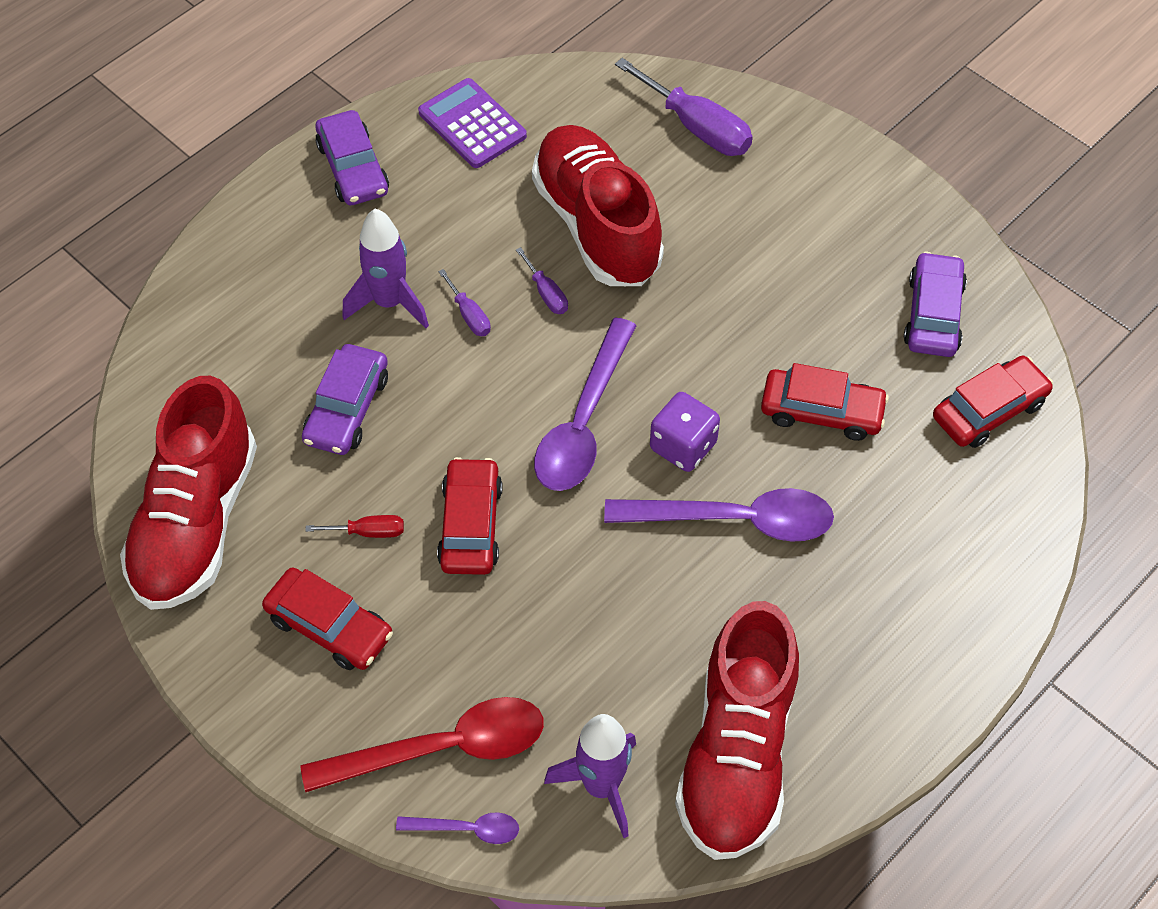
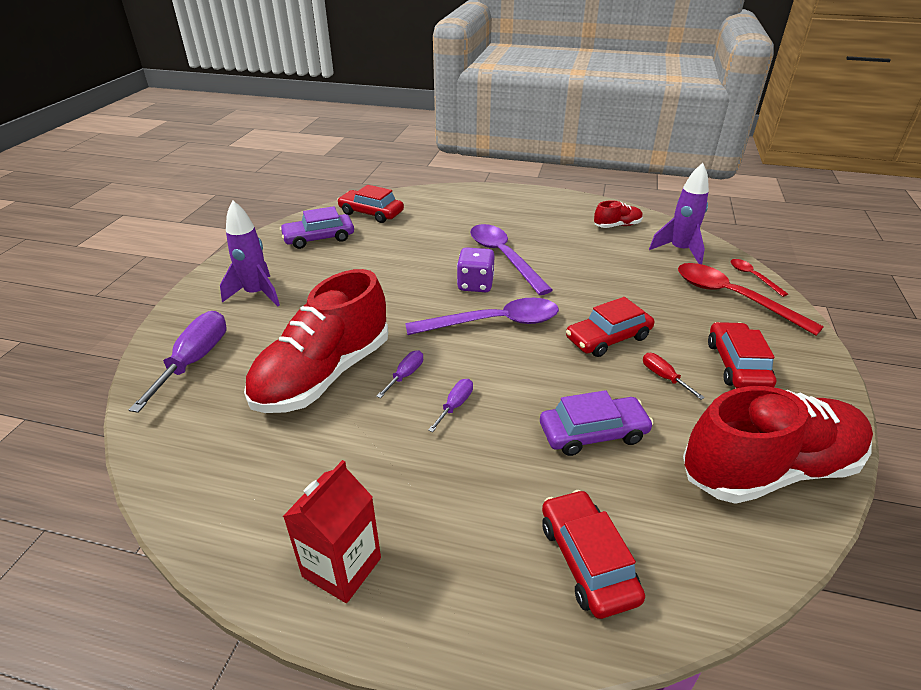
camera: 120 degrees left, 20 degrees down
(353, 168) = (342, 567): purple car -> red carton
(389, 303) = (480, 456): purple rocket -> purple rocket (256, 294)
(467, 829) = (752, 277): purple spoon -> red spoon
(472, 124) = (239, 497): purple calculator -> none
(737, 754) = (617, 226): red shoe -> red shoe, size x0.44
(821, 411) = (412, 252): red car -> red car (587, 560)

